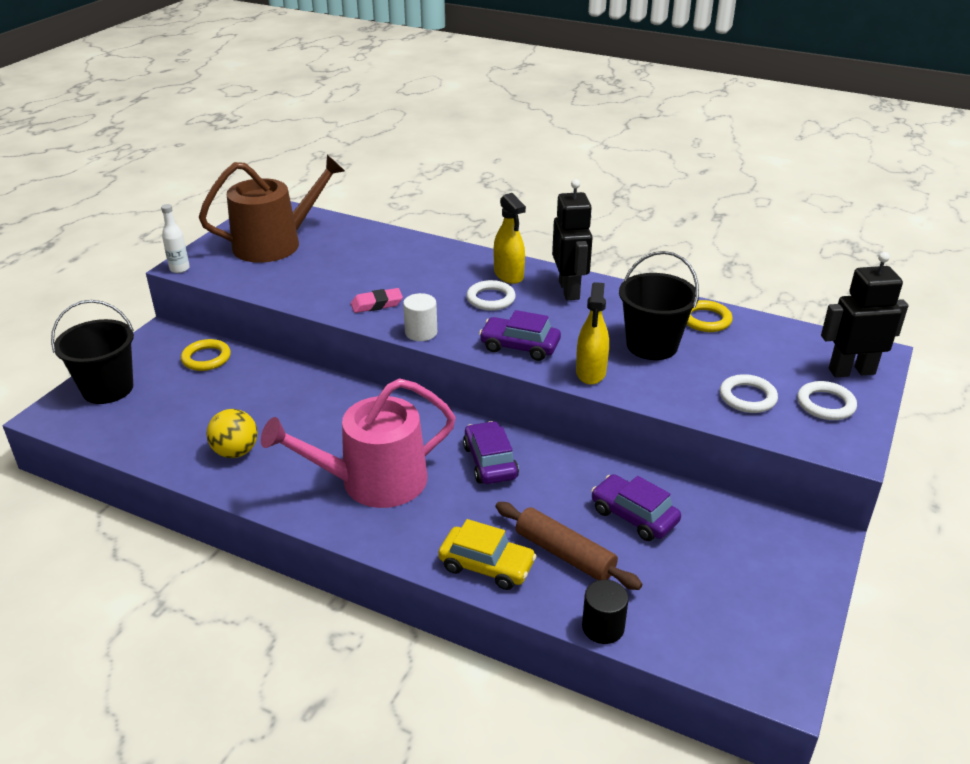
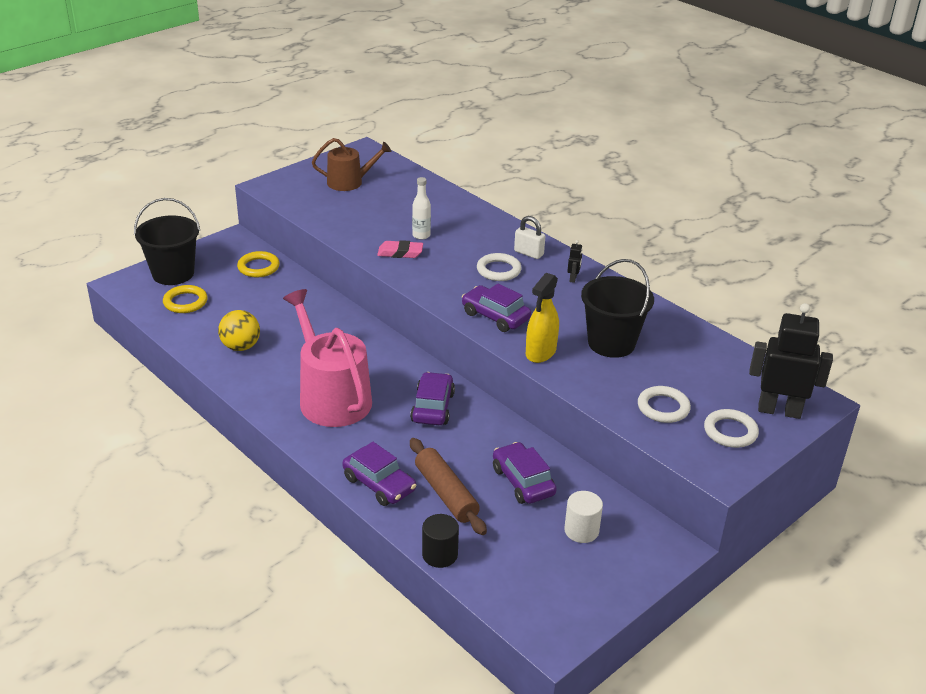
camera: 20 degrees right, 0 degrees up
(179, 269) = (262, 187): white bottle -> white bottle (421, 235)
(275, 244) = (349, 182): brown watering can -> brown watering can, size x0.59
(373, 482) = (331, 397): pink watering can -> pink watering can turned 60 degrees clockwise
(421, 332) = (421, 285): white cylinder -> white cylinder (581, 531)
(487, 566) = (379, 484): yellow car -> purple car
(508, 275) = (528, 253): yellow spray bottle -> white padlock
(569, 290) = (573, 278): black robot -> black robot, size x0.40
(705, 320) = (678, 333): yellow ring -> yellow ring (185, 302)

